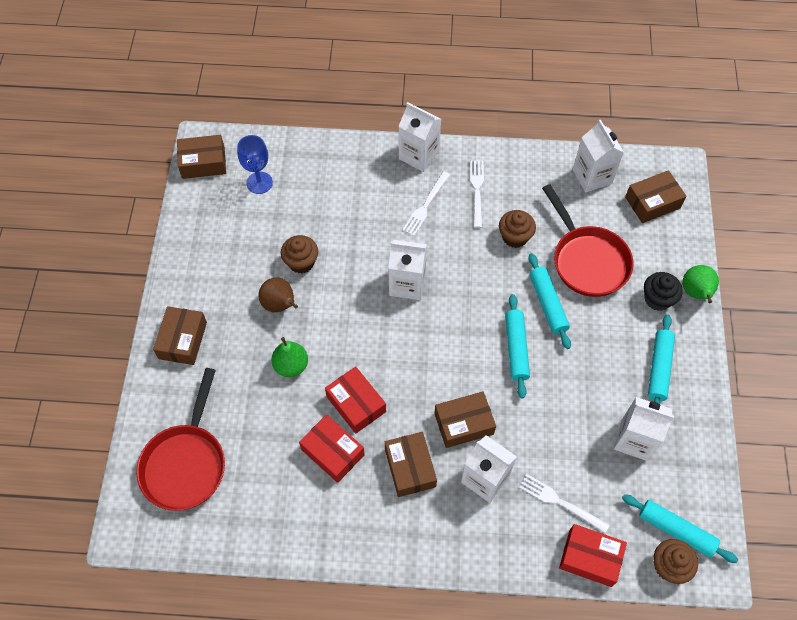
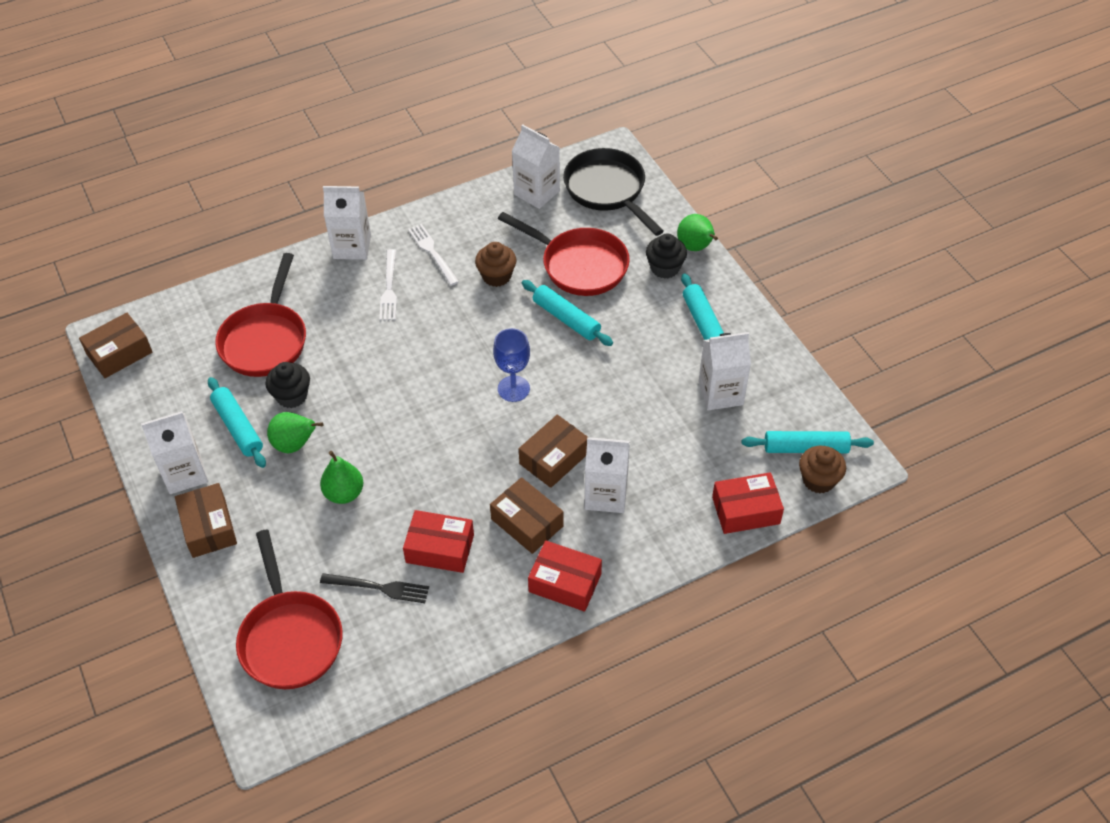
camera: 30 degrees left, 10 degrees down
(259, 183) = (196, 344): blue goblet -> blue goblet (513, 389)
(270, 459) = (379, 588): none -> black fork
(280, 305) = (295, 445): brown pear -> green pear
(301, 262) = (292, 396): brown cupcake -> black cupcake
(309, 204) = (265, 340): none -> red pan
(356, 404) = (435, 494): red box -> red box (565, 583)
(407, 284) = (416, 365): white carton -> white carton (185, 473)
(516, 348) = (561, 370): turquoise rolling pin -> turquoise rolling pin (238, 427)
(560, 502) = (688, 478): white fork -> none
(652, 202) = (607, 190): brown box -> black pan

